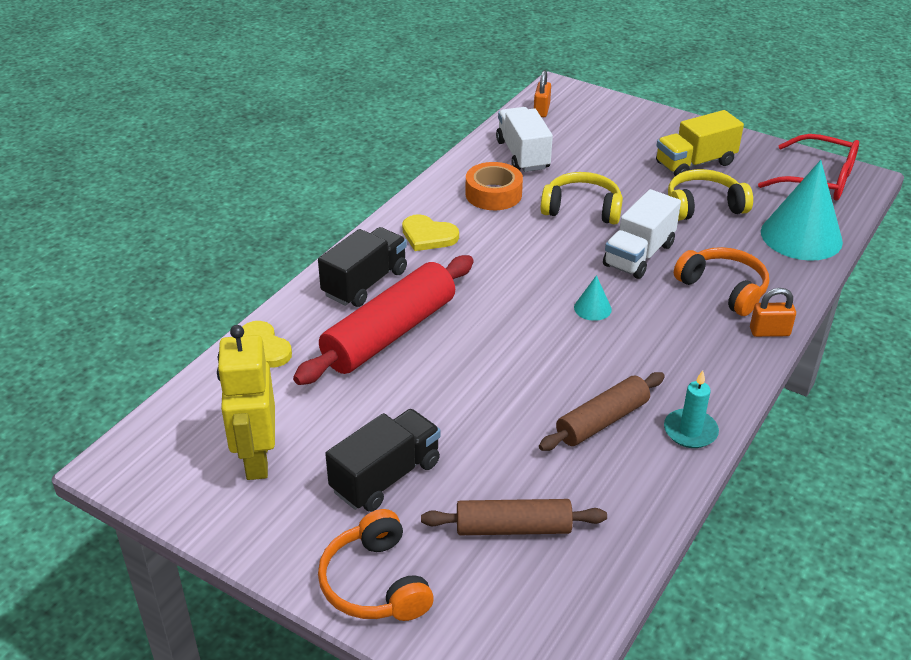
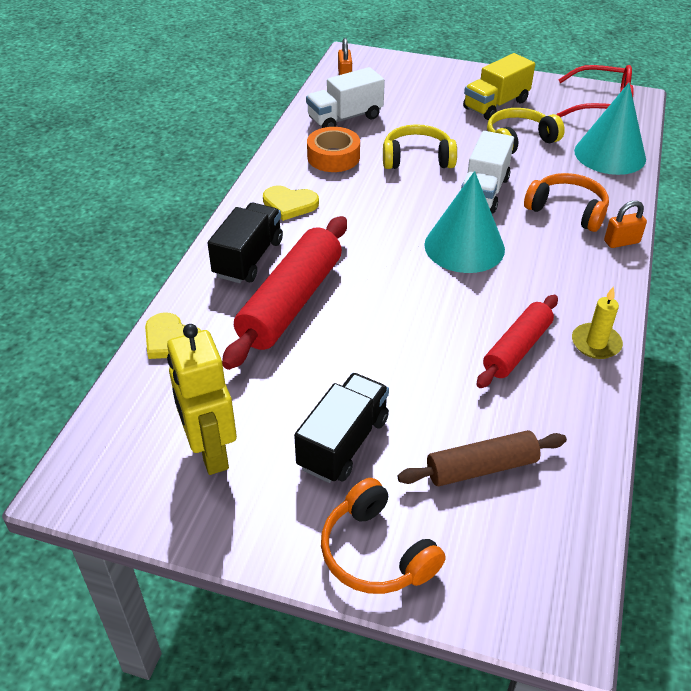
camera: 15 degrees left, 5 degrees up
(523, 155) = (345, 118): white truck -> white truck turned 90 degrees counterclockwise
(592, 308) = (464, 247): turquoise cone -> turquoise cone, size x2.31
(602, 421) = (517, 349): brown rolling pin -> red rolling pin
(690, 431) = (596, 343): turquoise candle -> yellow candle

